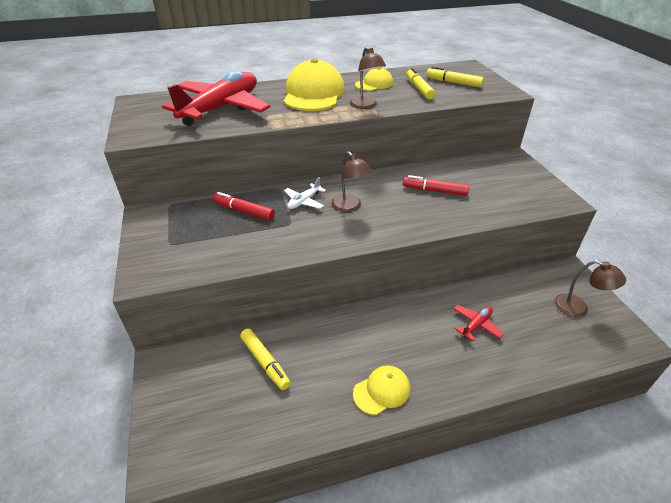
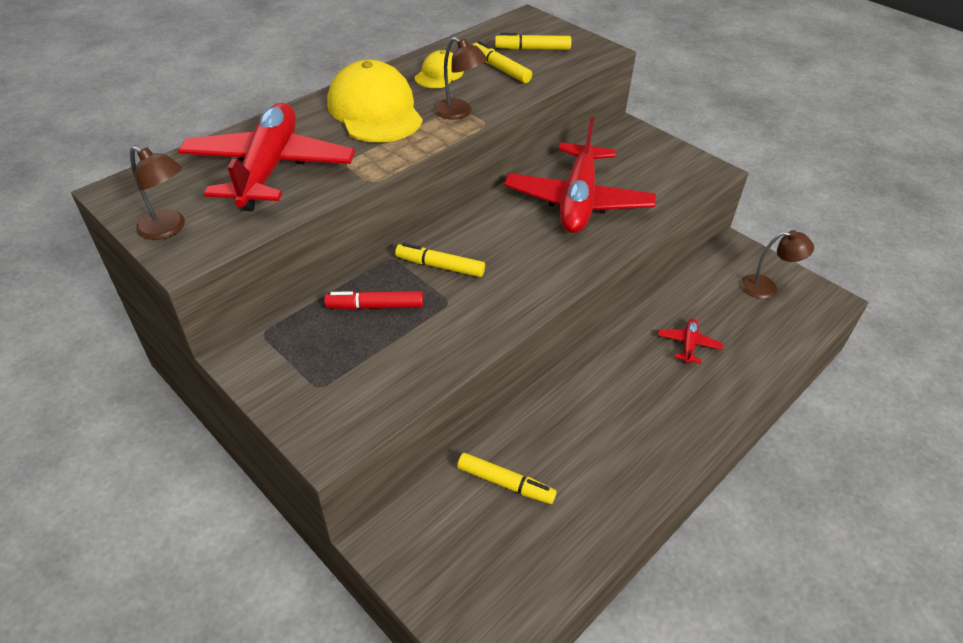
camera: 30 degrees left, 5 degrees up
(304, 201) = (440, 266): white plane -> yellow marker
(349, 207) = (500, 255): brown lamp -> brown lamp (169, 229)
(382, 391) = (648, 456): yellow cap -> none
(434, 191) = (578, 201): red marker -> red plane

